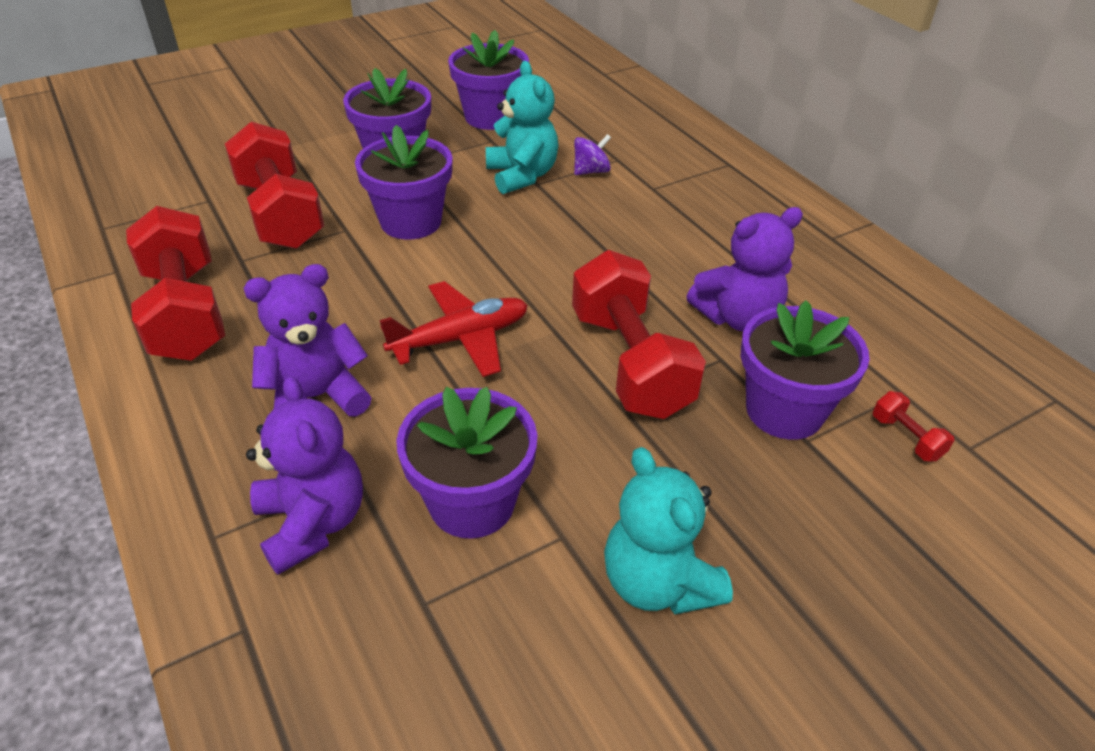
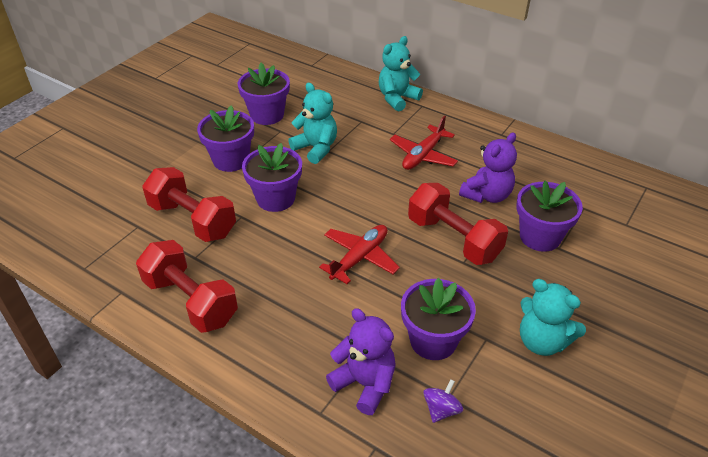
camera: 25 degrees left, 0 degrees up
(316, 397) = (310, 319): purple teddy bear -> none
(591, 171) = (352, 133): purple spinning top -> purple spinning top (441, 409)
(676, 230) = (423, 155): none -> red plane
(697, 145) = (397, 98): none -> turquoise teddy bear
(906, 438) = (598, 230): red dumbbell -> none

